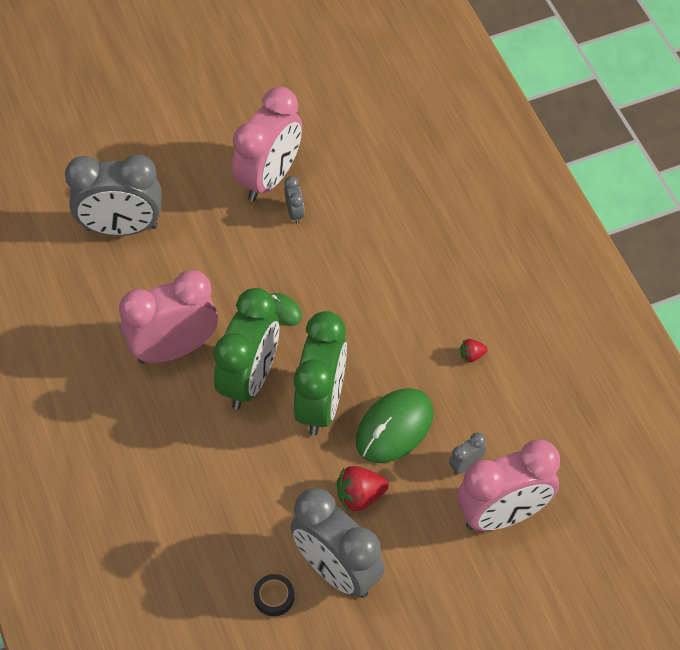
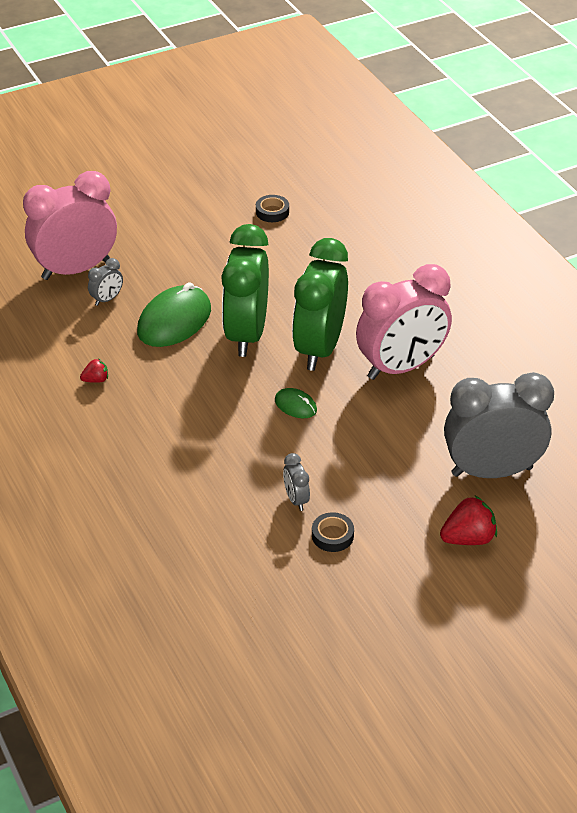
camera: 175 degrees right, 15 degrees down
(269, 178) = (332, 535): pink clock -> black tape
(337, 570) = (221, 229): grey clock -> none
(360, 496) = (204, 274): red strawberry -> red strawberry (468, 538)

